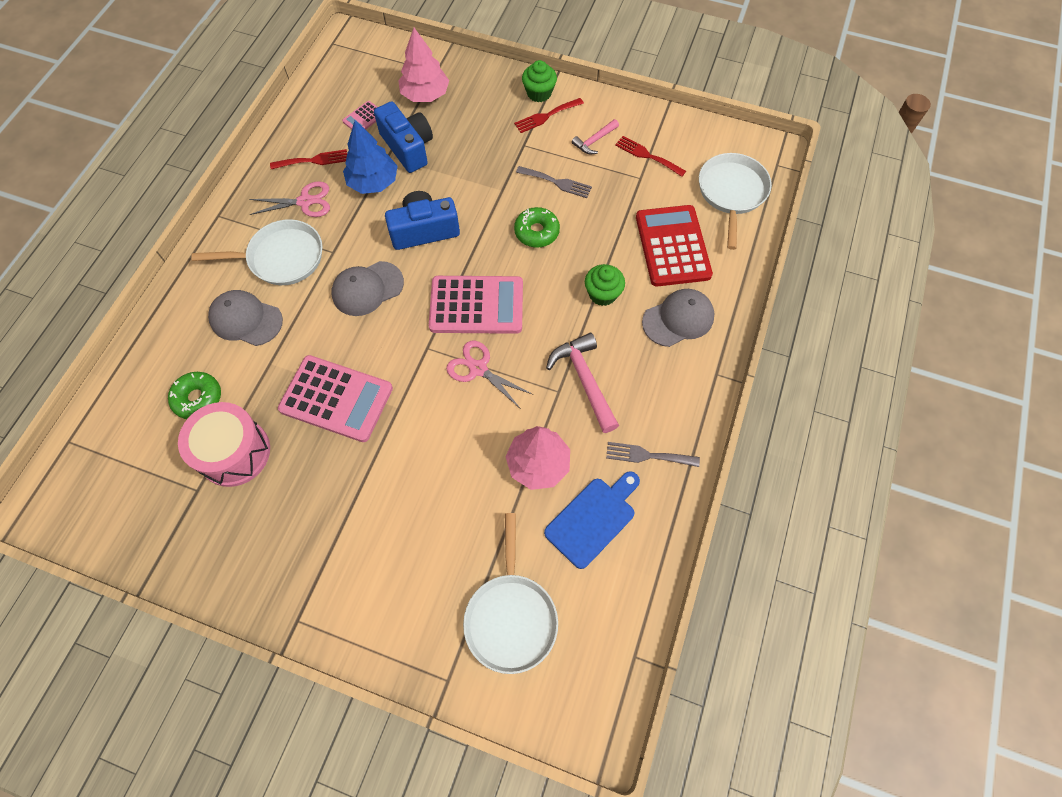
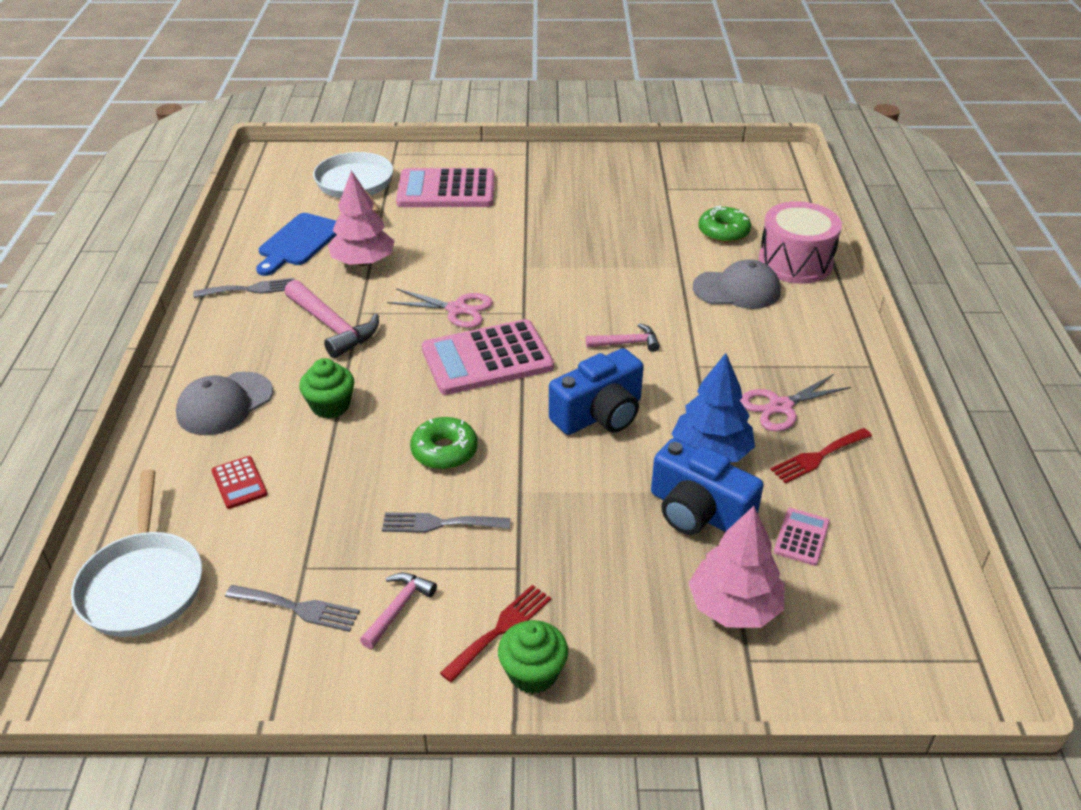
camera: 160 degrees right, 25 degrees down
(234, 452) = (655, 211): pink drum -> pink drum (795, 262)
(281, 258) = (752, 346): white pan -> none
(336, 399) = (591, 259): pink calculator -> pink calculator (446, 190)
(367, 289) = (627, 343): grey cap -> pink hammer
(647, 156) = (298, 608): red fork -> grey fork
(672, 246) = (239, 483): red calculator -> red calculator, size x0.45

